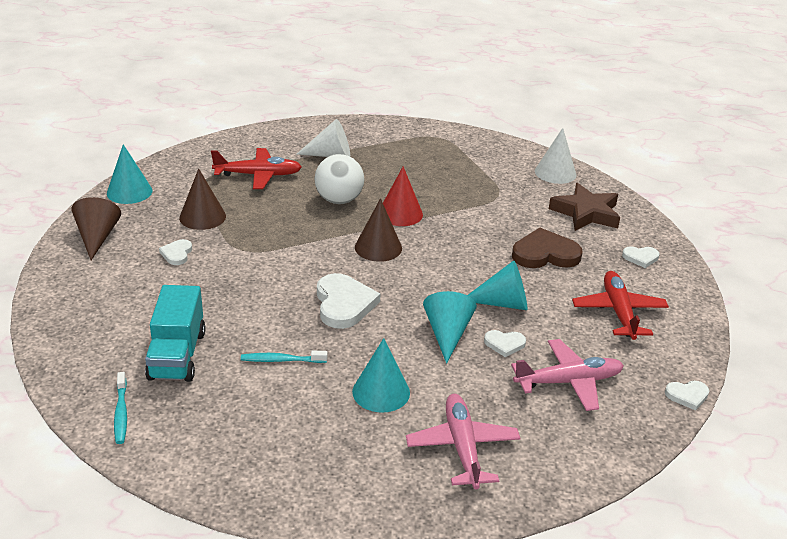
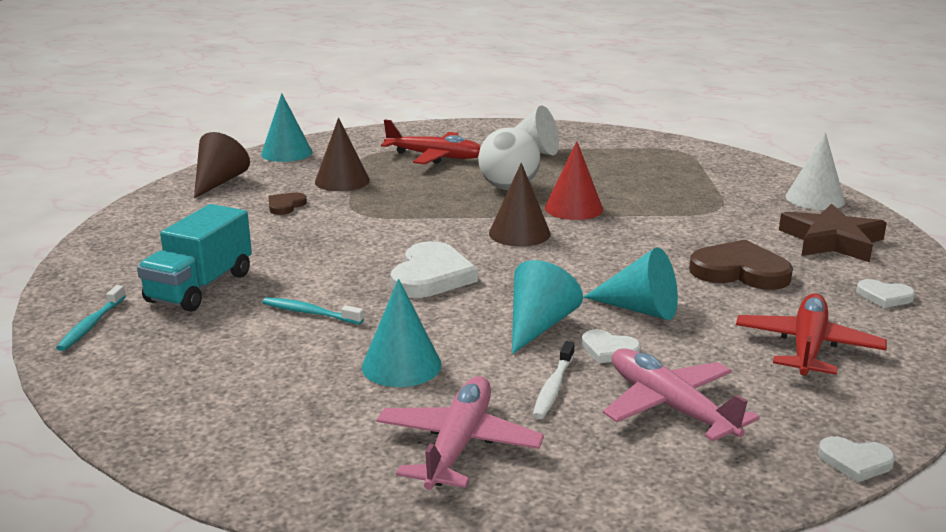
camera: 25 degrees right, 10 degrees down
(177, 254) = (285, 206): white heart -> brown heart
(490, 385) = (553, 387): none -> white toothbrush
(568, 382) = (671, 407): pink plane -> pink plane turned 135 degrees counterclockwise

